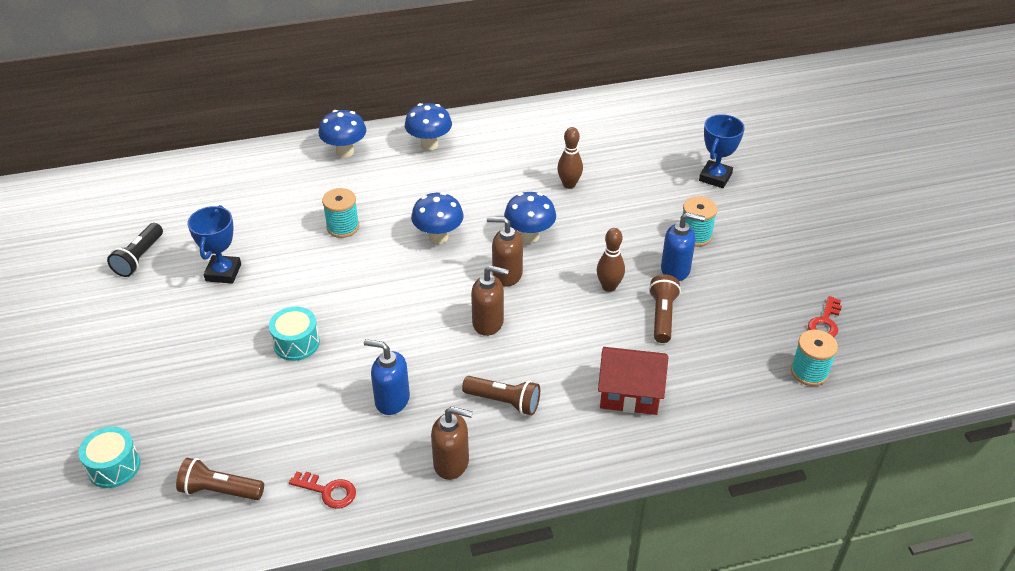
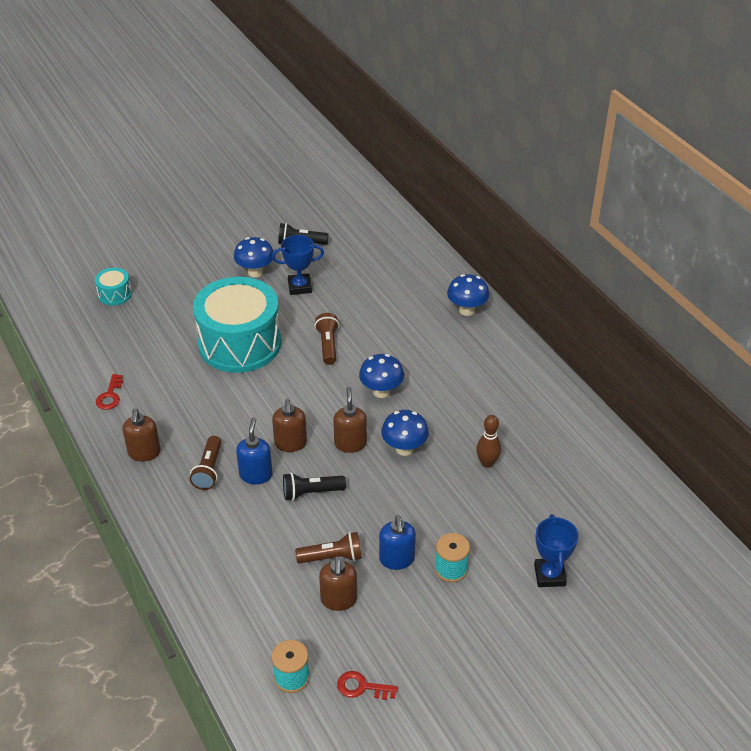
camera: 75 degrees right, 0 degrees up
(220, 490) = (103, 345): brown flashlight -> brown flashlight (328, 345)
(296, 343) = (240, 343): turquoise drum -> turquoise drum, size x2.38
(343, 227) = (372, 334): turquoise spool -> none
(392, 400) = (196, 407): blue soap dispenser -> blue soap dispenser (256, 474)
(429, 145) = (501, 358): blue mushroom -> blue mushroom (255, 272)
(568, 317) = (311, 492): none -> black flashlight
(609, 287) = (358, 514): brown bowling pin -> none
(630, 394) = (234, 547): red house -> none
(715, 177) = (549, 575): blue trophy -> blue trophy turned 75 degrees clockwise
(718, 320) = (339, 600): none -> brown soap dispenser

